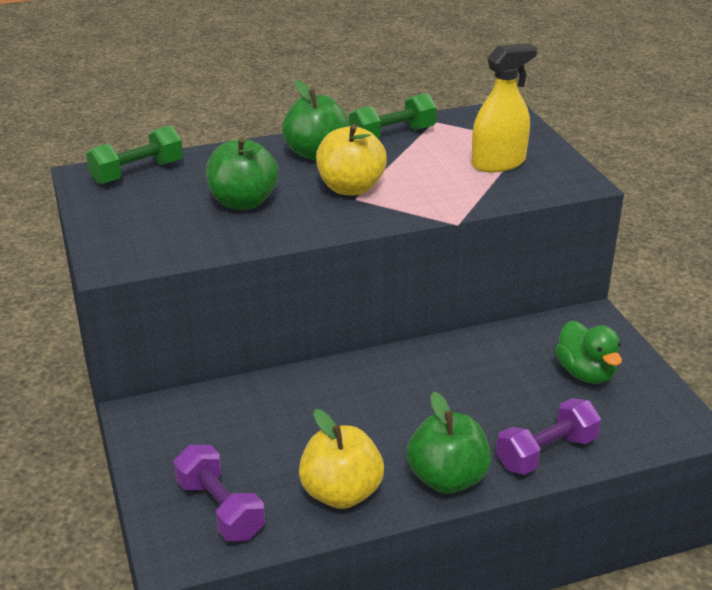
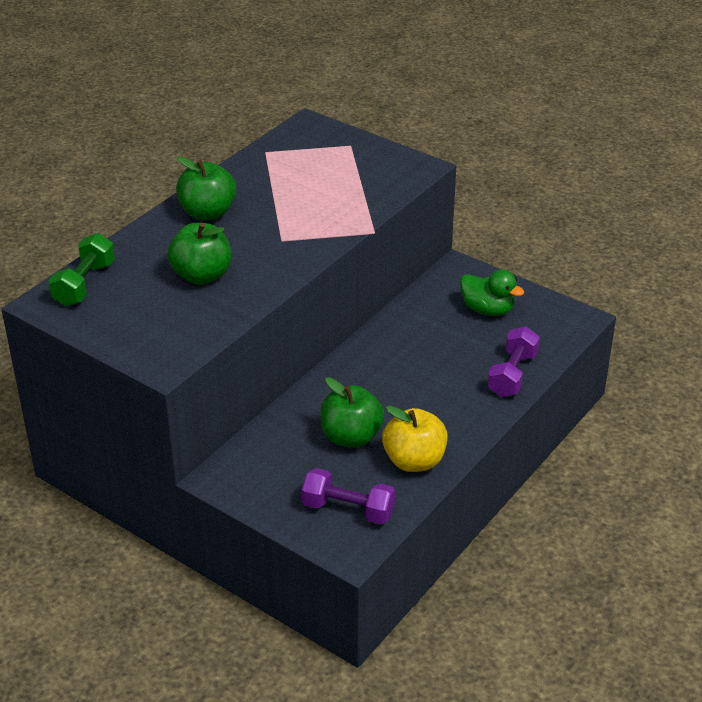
camera: 35 degrees left, 5 degrees up
(350, 188) = (268, 233): yellow apple -> none
(392, 135) = (247, 176): green dumbbell -> none
(447, 478) = (469, 420): green apple -> green apple (351, 437)
(498, 163) = (350, 171): yellow spray bottle -> none

